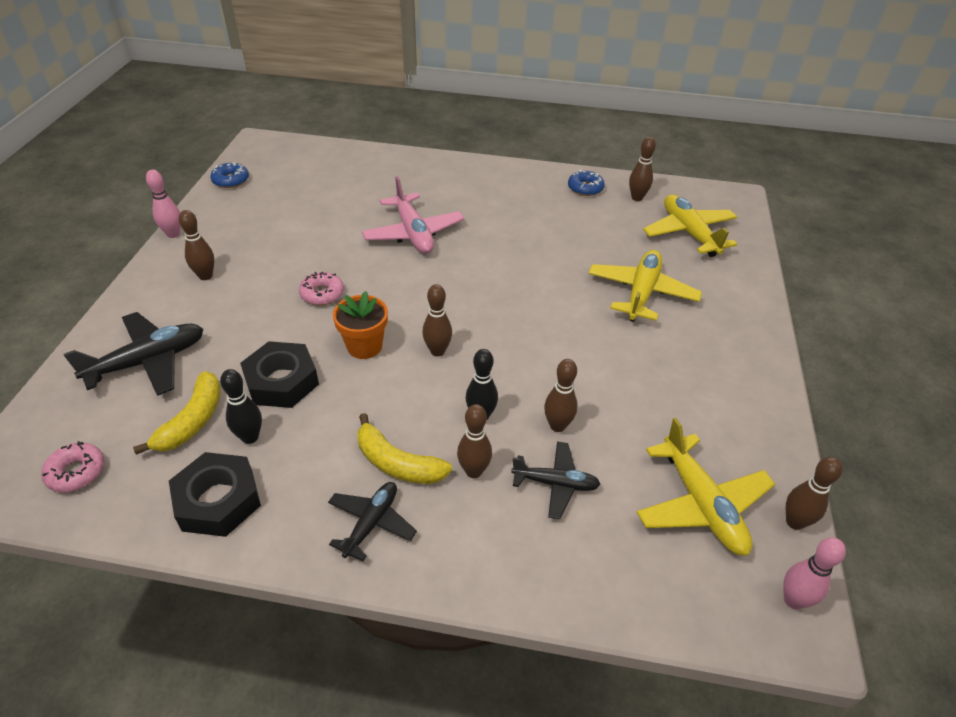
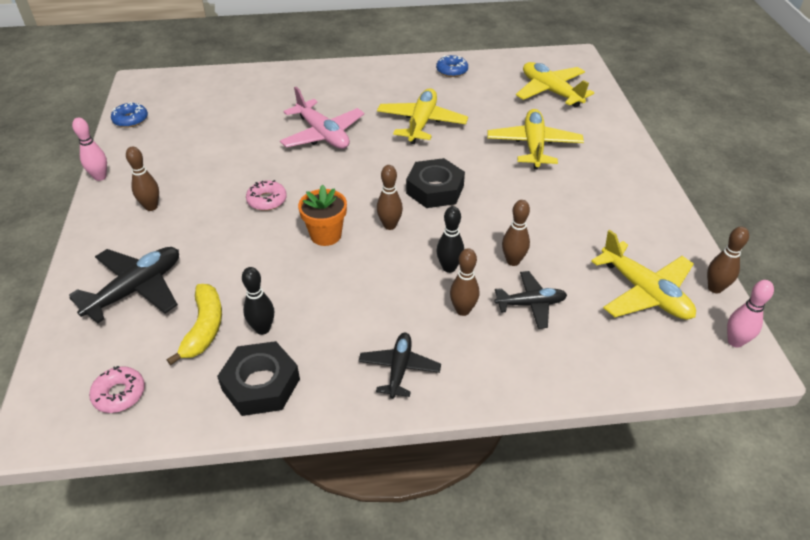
camera: 15 degrees left, 0 degrees up
(282, 381) = (267, 278): black nut -> black nut (435, 189)
(397, 463) = (398, 319): yellow banana -> none
(525, 241) = (421, 123): none -> yellow plane
(637, 198) = (497, 71): brown bowling pin -> none

